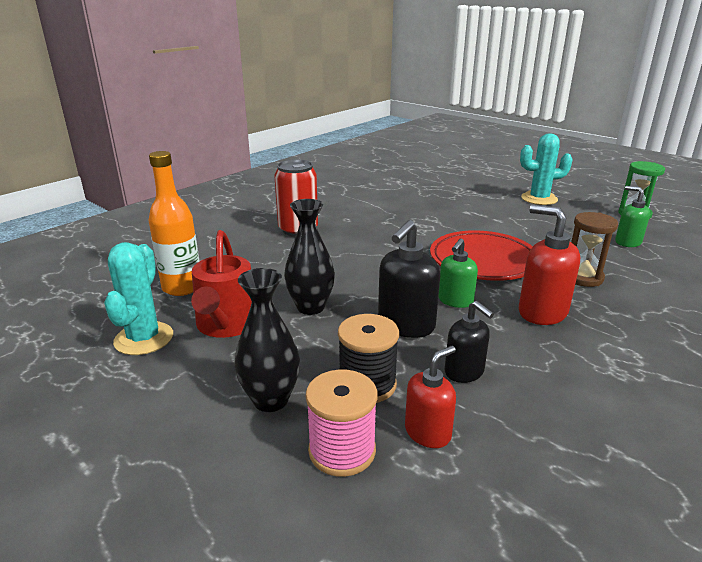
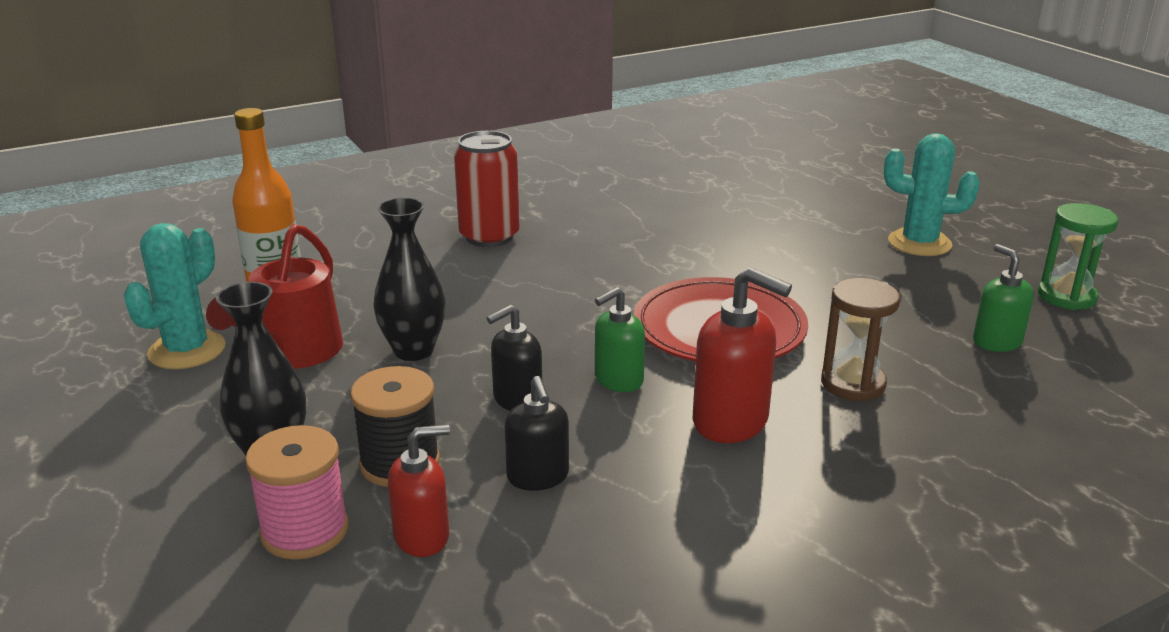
camera: 20 degrees right, 0 degrees up
(406, 325) = (517, 400): black soap dispenser -> black soap dispenser, size x0.65
(542, 312) = (731, 422): red soap dispenser -> red soap dispenser turned 150 degrees clockwise

